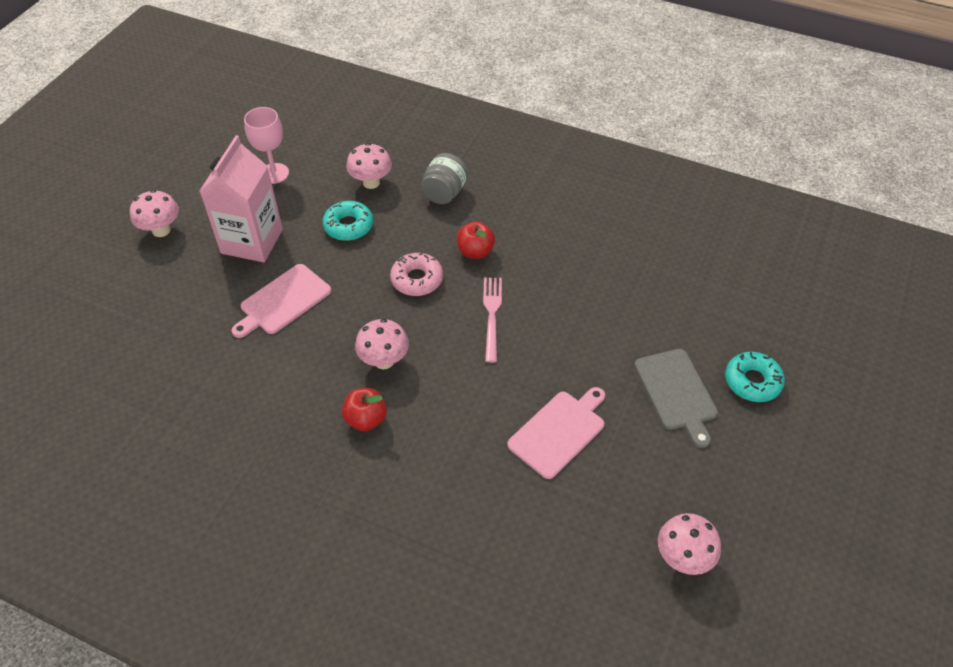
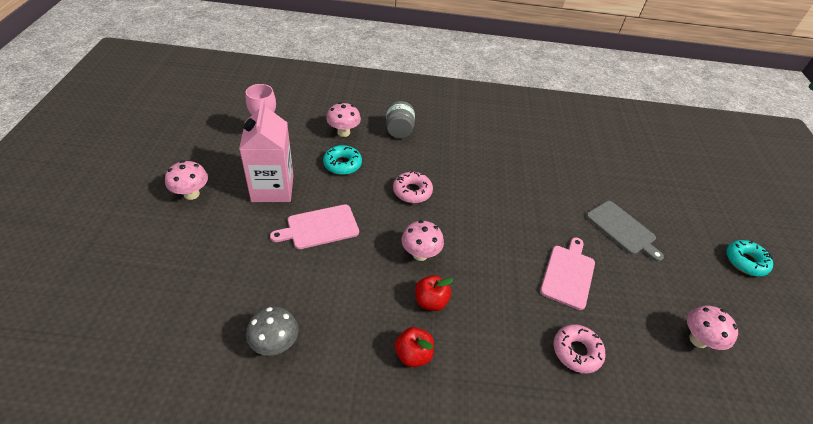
camera: 25 degrees left, 5 degrees down
(176, 420) = (275, 344): none -> grey mushroom
(283, 301) = (320, 227): pink cutting board -> pink cutting board turned 45 degrees clockwise
(475, 252) = (442, 165): red apple -> red apple (413, 354)
(492, 315) = (477, 205): pink fork -> none
(509, 524) = (576, 351): none -> pink donut
(752, 381) = (660, 212): turquoise donut -> turquoise donut (745, 261)

